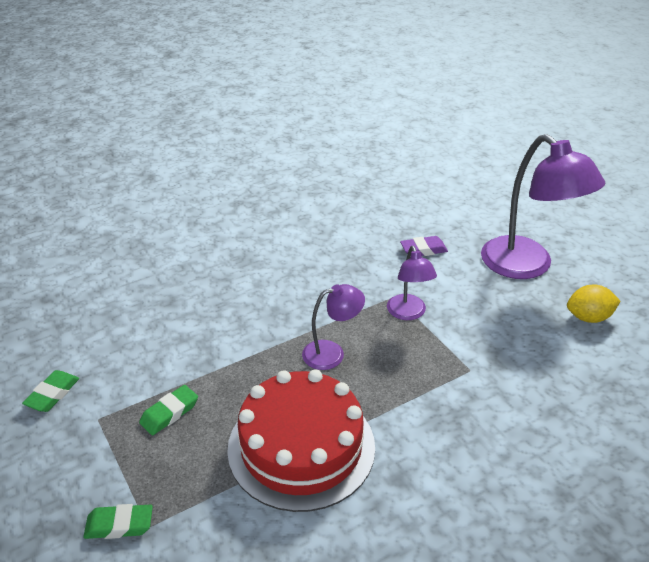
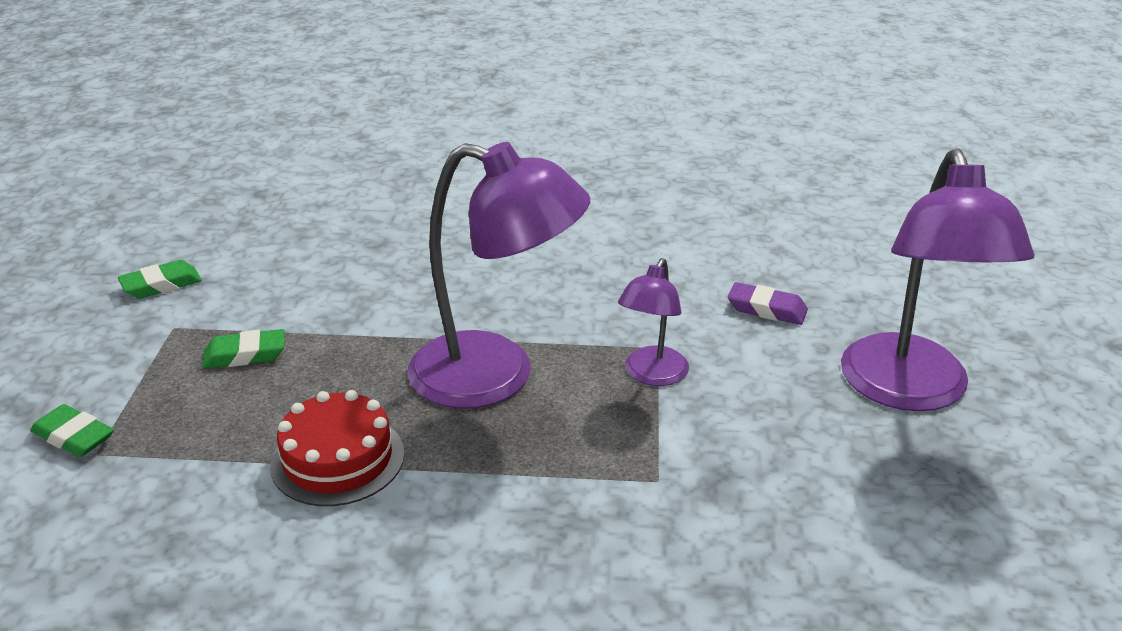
camera: 35 degrees right, 5 degrees down
(301, 447) = (337, 459): red cake -> red cake, size x0.60
(332, 353) = (496, 376): purple lamp -> purple lamp, size x1.92
(588, 317) = (935, 500): yellow lemon -> none

